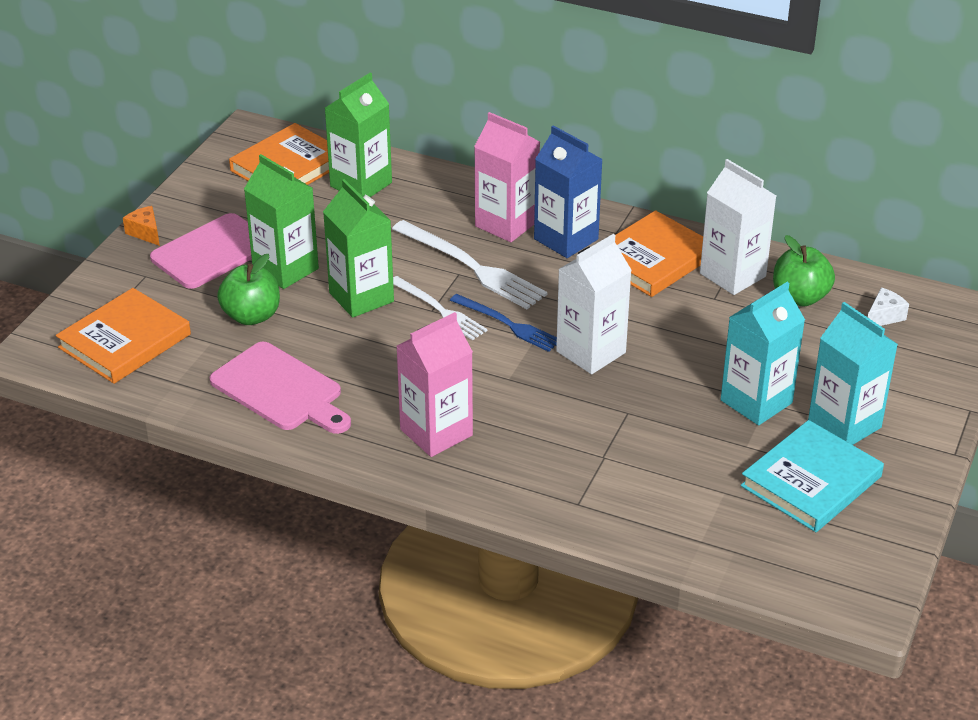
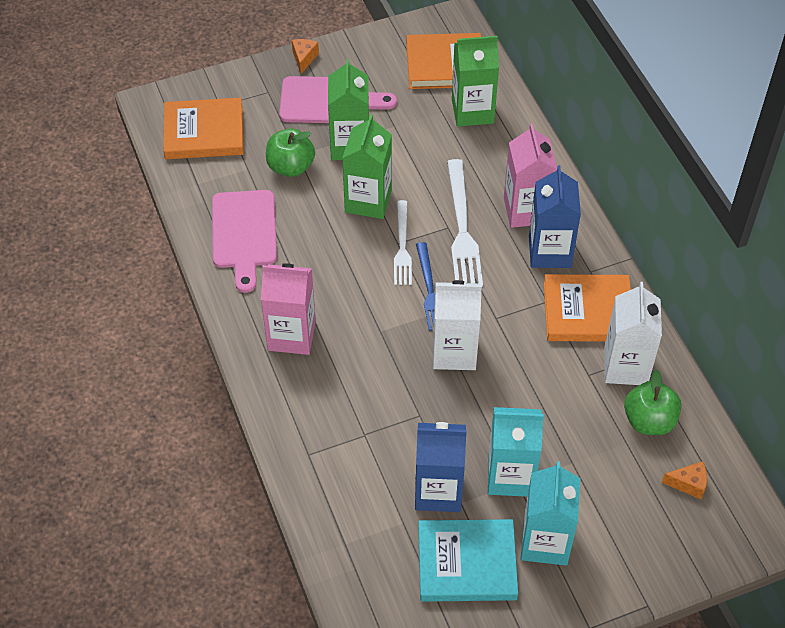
camera: 45 degrees right, 15 degrees up
(718, 451) = (438, 491): none -> blue carton
(884, 316) = (688, 484): white cheese -> orange cheese

